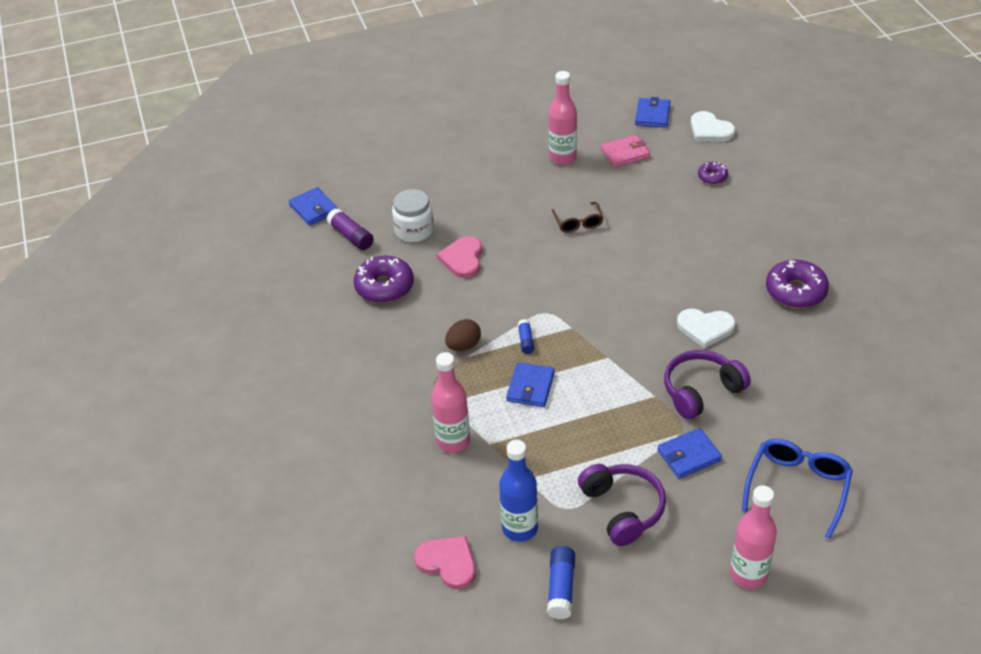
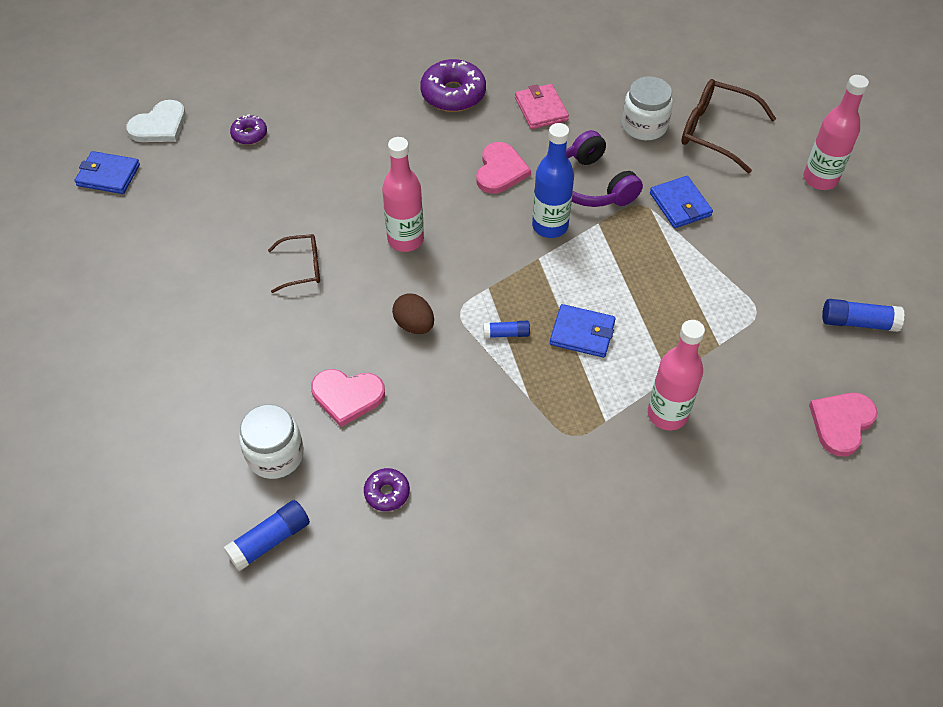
camera: 90 degrees left, 10 degrees up
(314, 208) = (190, 599): blue wallet -> none
(351, 236) = (270, 540): purple glue stick -> blue glue stick
(384, 286) = (387, 493): purple donut -> purple donut, size x0.54
(463, 346) = (510, 399): brown egg -> brown egg (414, 325)
(520, 528) = (787, 354): blue bottle -> blue bottle (550, 226)
(562, 157) = (166, 274): pink bottle -> pink bottle (405, 239)
(623, 509) = (753, 264): purple headphones -> none
(625, 153) = (178, 210): pink wallet -> pink wallet (541, 109)
(705, 328) = (500, 170): white heart -> pink heart
(790, 429) = (644, 126): none -> white jar
(798, 487) = (715, 131): blue glasses -> brown glasses

